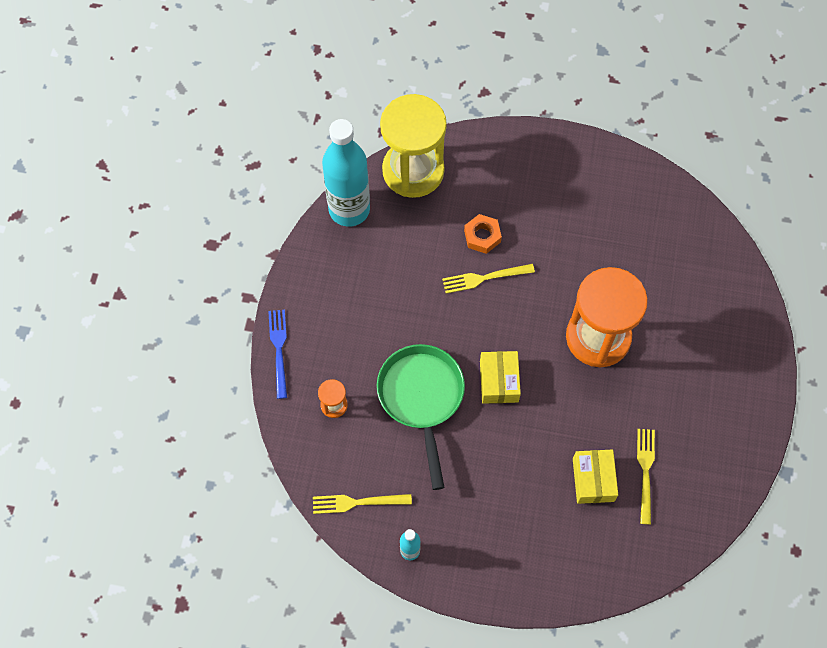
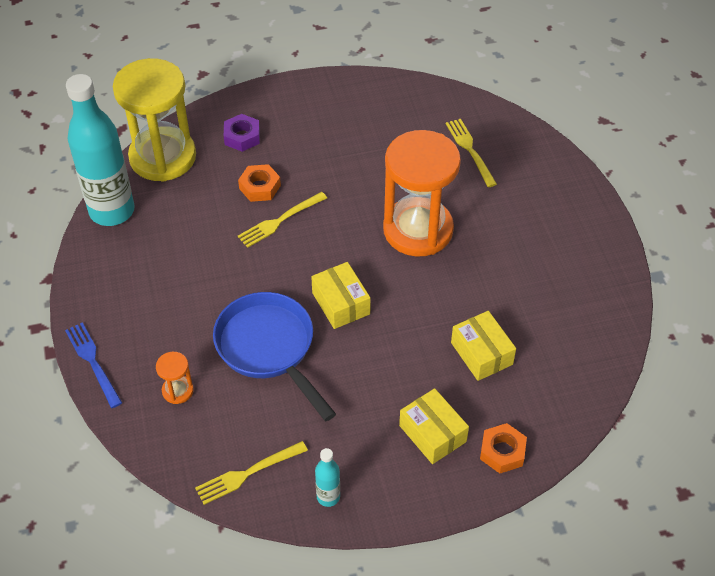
camera: 25 degrees left, 15 degrees down
(422, 398) = (269, 348): green pan -> blue pan
(489, 176) = (242, 137): none -> purple nut
(517, 534) = (432, 433): none -> yellow box
(565, 575) = (502, 452): none -> orange nut
(645, 471) = (527, 326): yellow fork -> yellow fork (470, 150)

